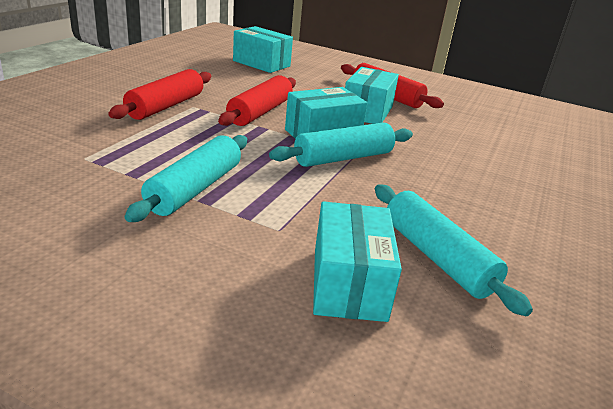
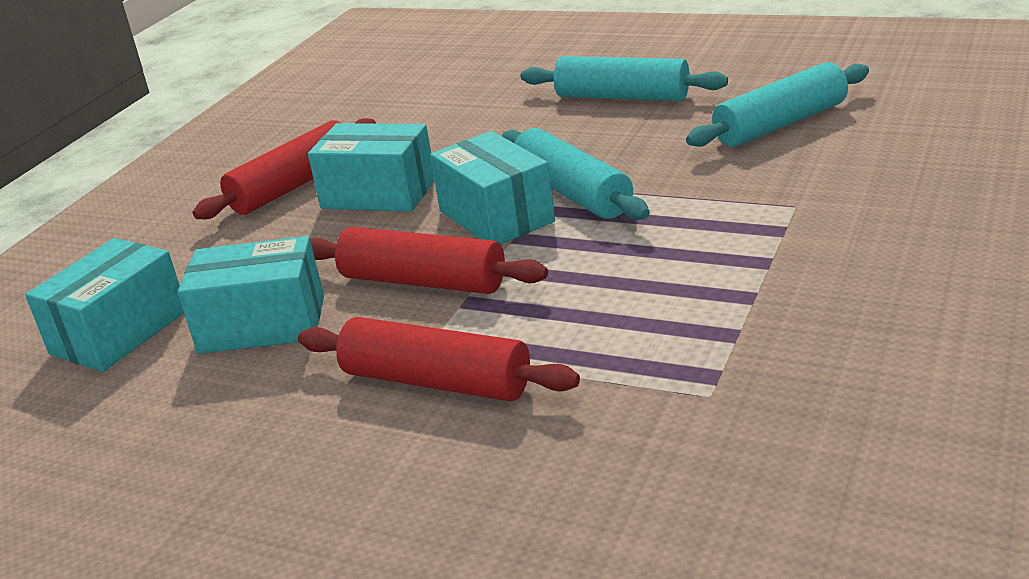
camera: 85 degrees left, 0 degrees up
(195, 189) = (740, 276): turquoise rolling pin -> turquoise rolling pin (622, 97)
(349, 283) = (864, 158): turquoise box -> turquoise box (262, 324)

